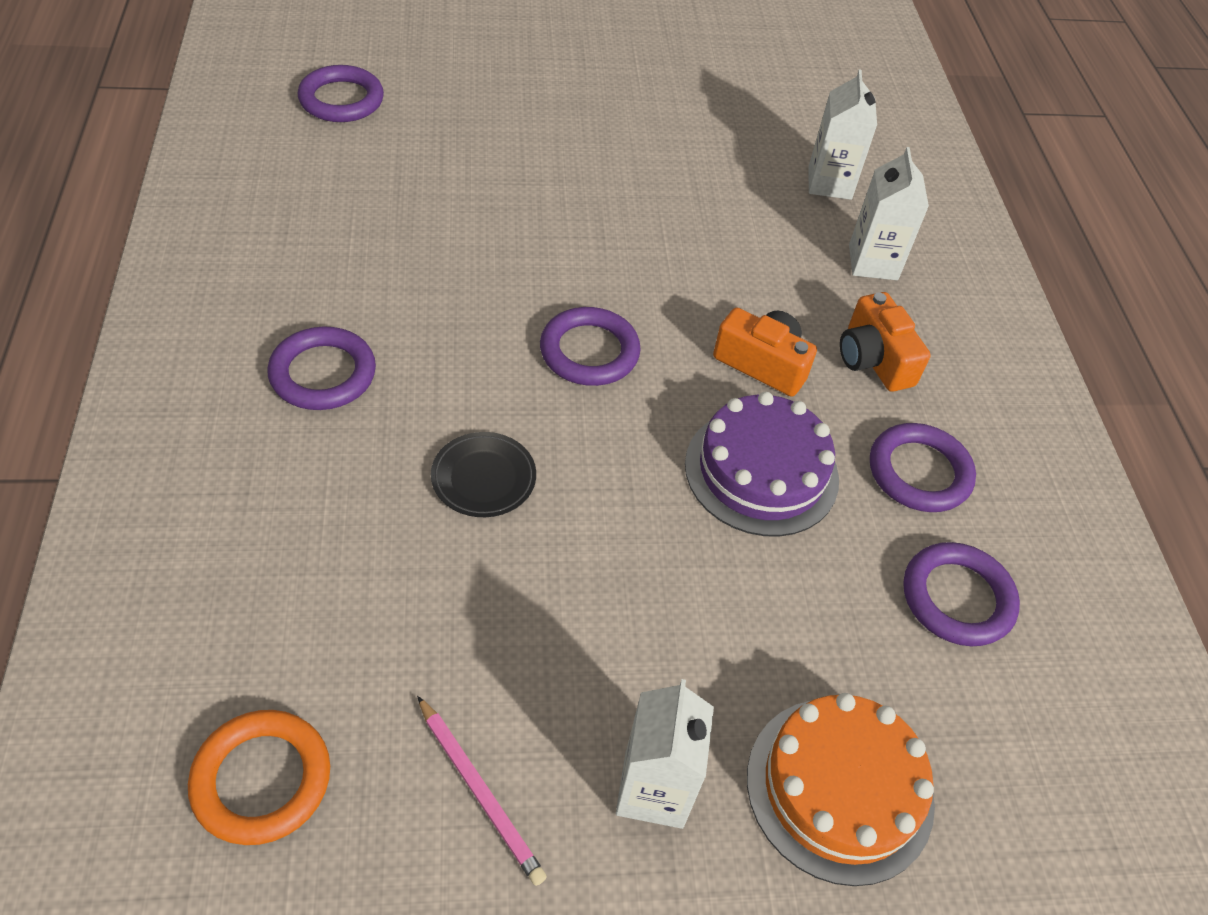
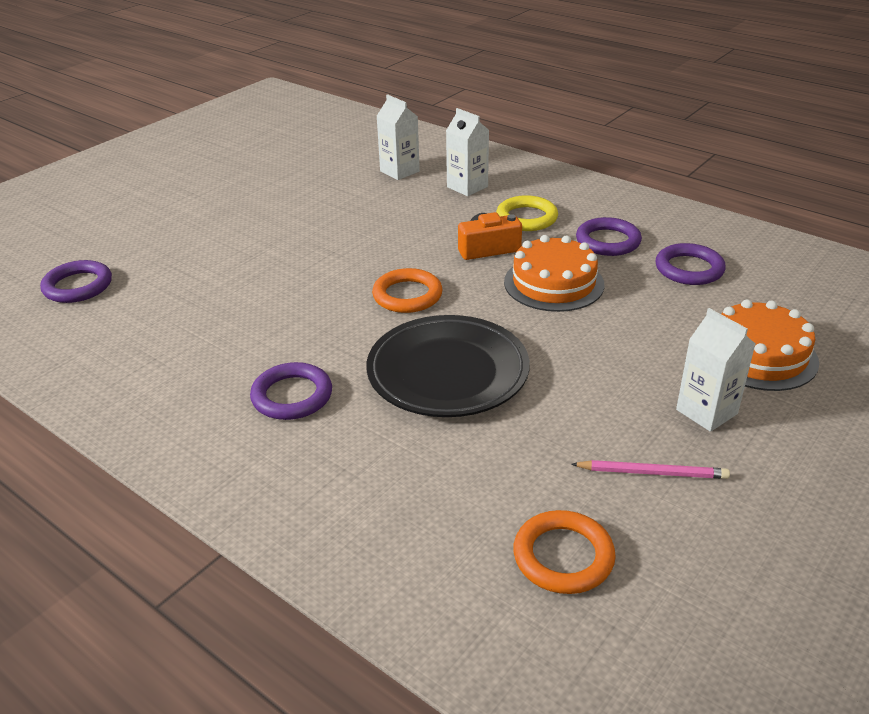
camera: 40 degrees left, 15 degrees down
(483, 478) = (448, 373): black plate -> black plate, size x2.17
(589, 351) = (407, 295): purple ring -> orange ring
(761, 471) = (553, 283): purple cake -> orange cake
(873, 359) = (526, 218): orange camera -> yellow ring

